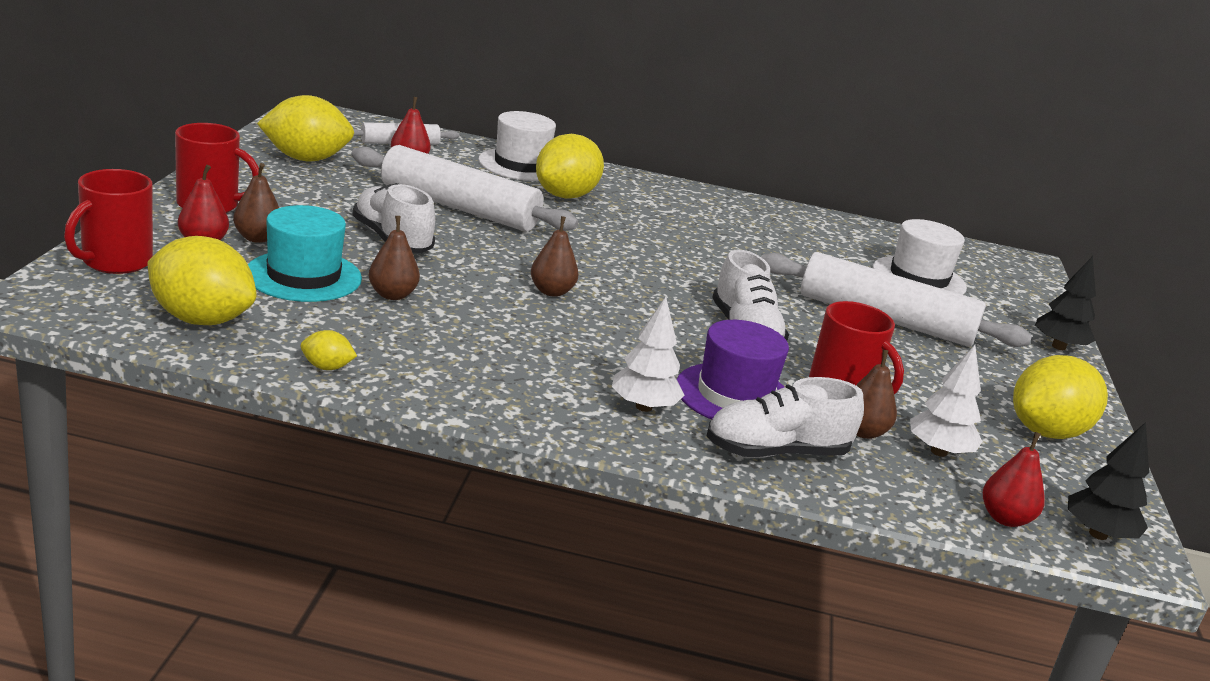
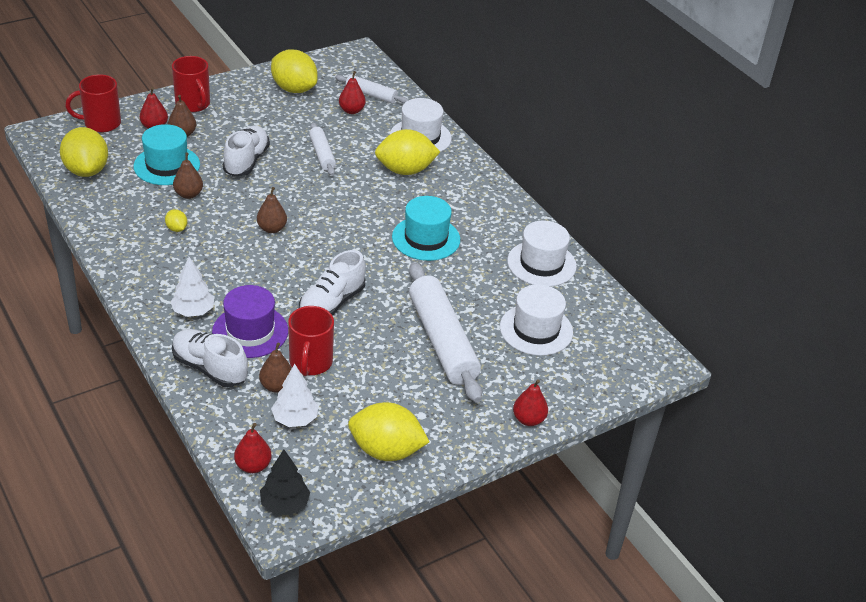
camera: 50 degrees right, 15 degrees up
(327, 367) = (95, 219): yellow lemon -> yellow lemon (176, 229)
(459, 207) = (322, 154): white rolling pin -> white rolling pin, size x0.52
(699, 244) = (426, 238): none -> turquoise hat
(817, 228) = (541, 263): none -> white hat
(1058, 347) = (528, 419): black tree -> red pear

